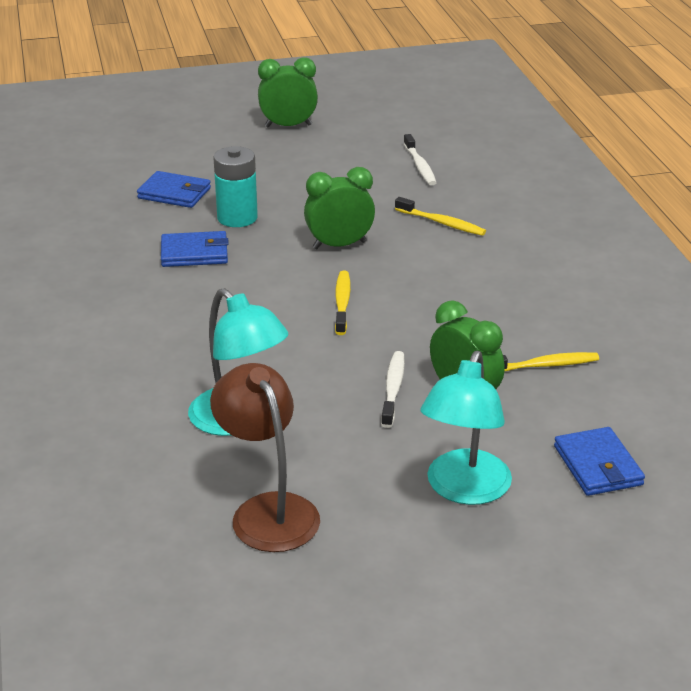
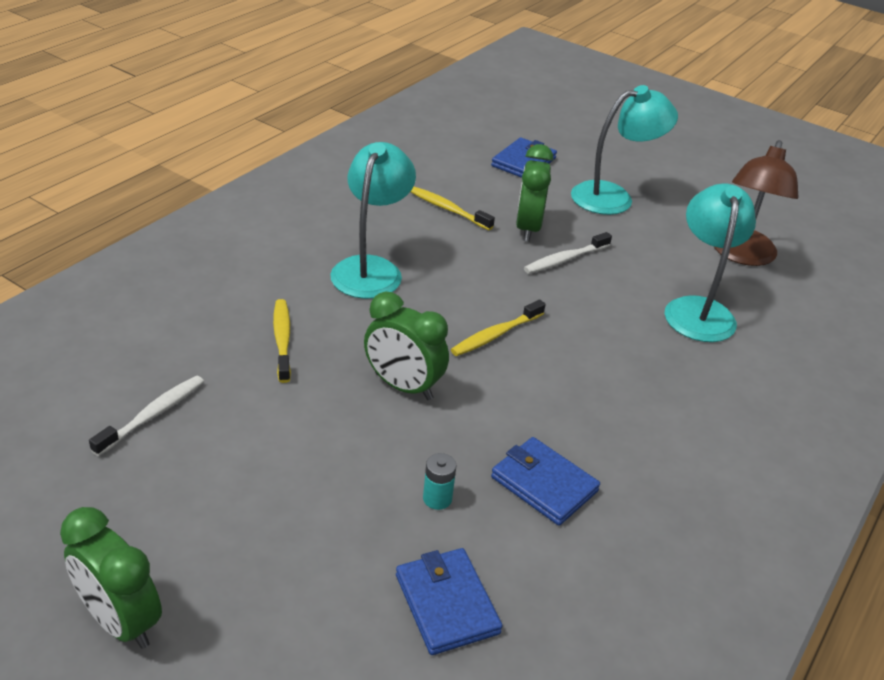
camera: 135 degrees left, 5 degrees up
(237, 218) = (437, 498): turquoise battery -> turquoise battery, size x0.51
(489, 287) = (371, 269): none -> turquoise lamp

